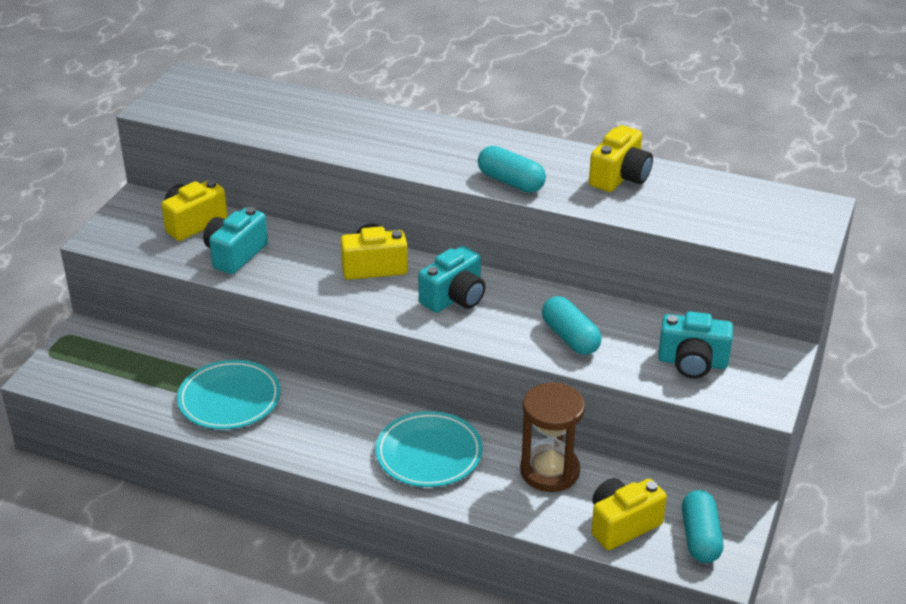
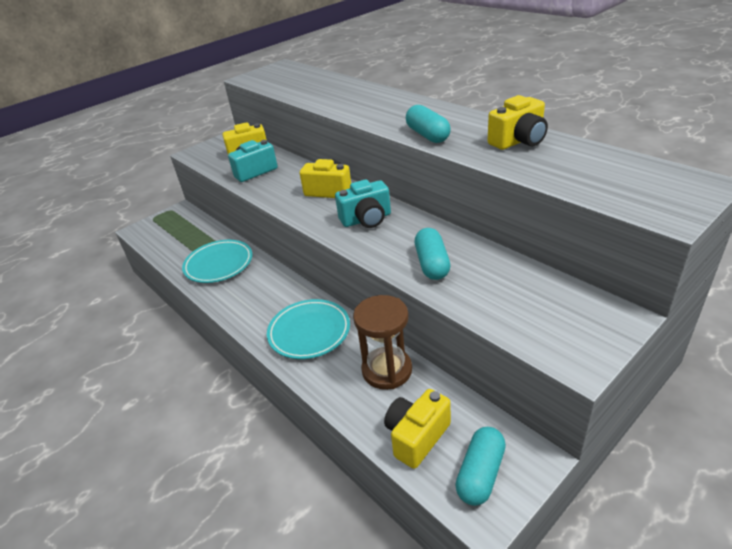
camera: 30 degrees right, 0 degrees up
(622, 525) = (416, 437): yellow camera -> yellow camera turned 45 degrees counterclockwise
(692, 362) = (526, 307): turquoise camera -> none

